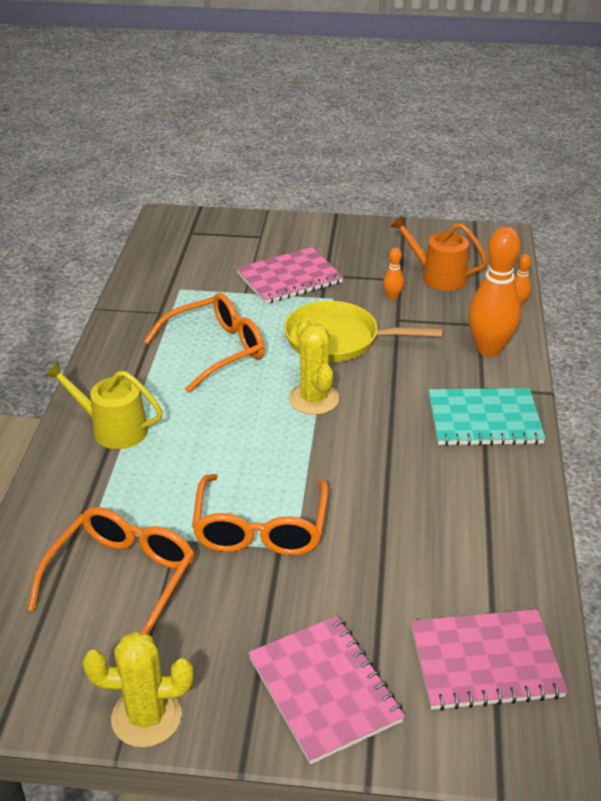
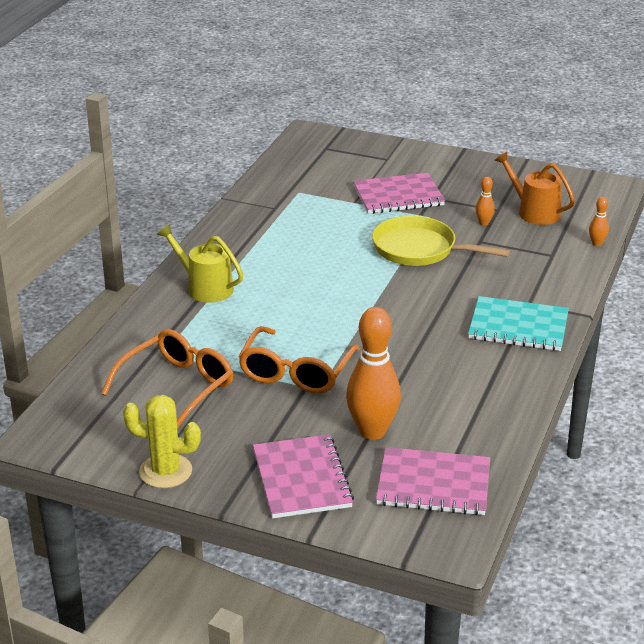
camera: 15 degrees right, 5 degrees down
(216, 350) = (311, 243): orange glasses -> none
(314, 399) = (378, 290): yellow cactus -> none
(489, 349) = (551, 275): orange bowling pin -> orange bowling pin (372, 431)

